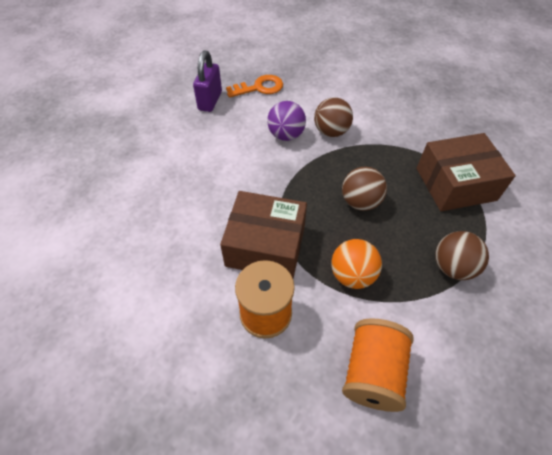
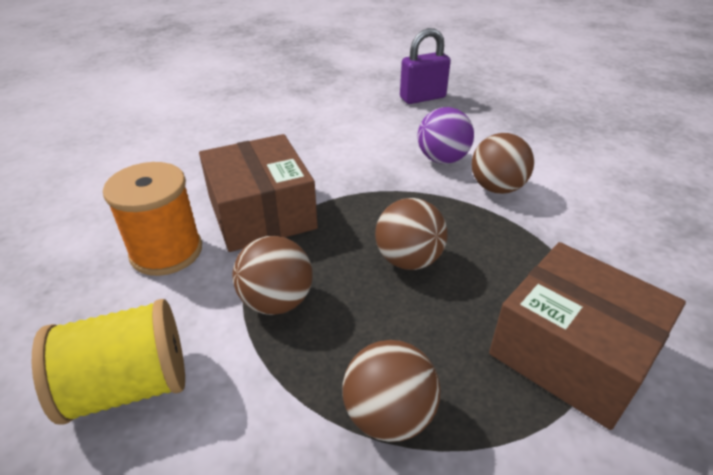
camera: 55 degrees right, 15 degrees down
(259, 88) = (487, 114): orange key -> none
(352, 275) = (277, 301): orange ball -> brown ball
(372, 372) = (128, 386): orange spool -> yellow spool

